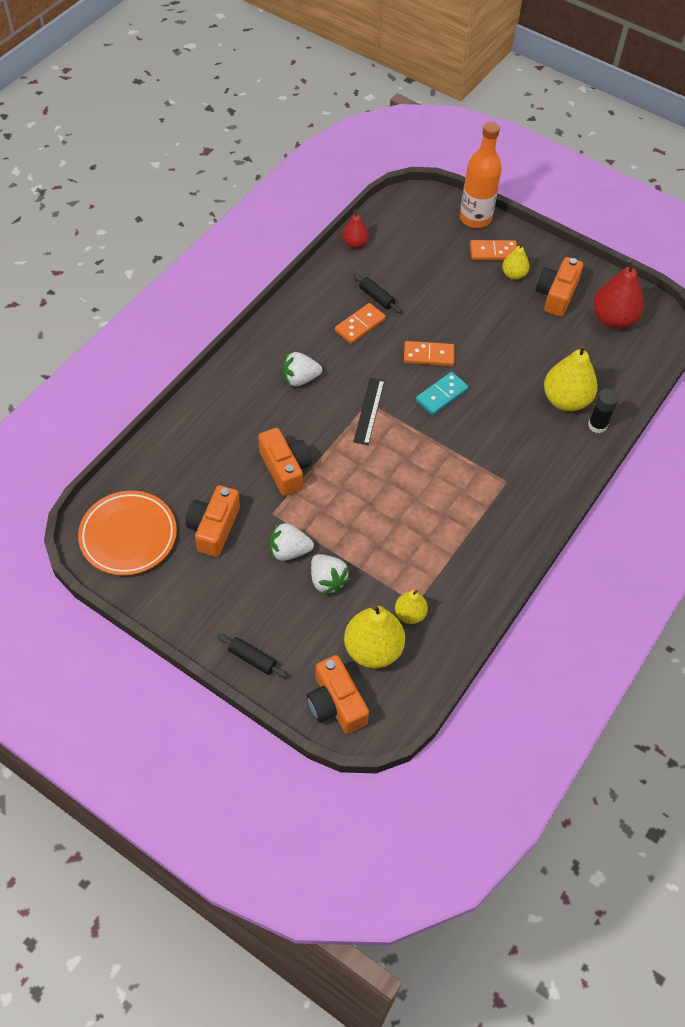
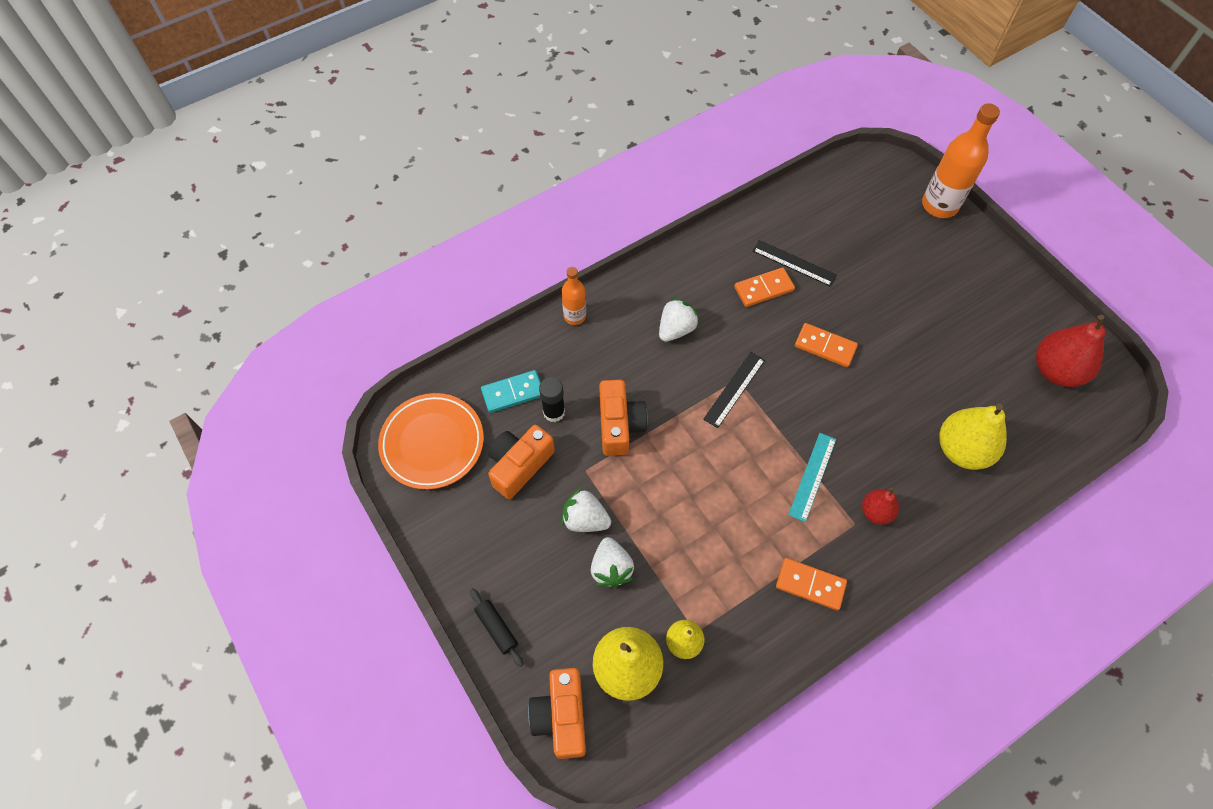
camera: 25 degrees right, 5 degrees up
(208, 394) = (574, 316): none -> orange bottle
(300, 379) = (676, 329): white strawberry -> white strawberry turned 120 degrees clockwise
(354, 243) = (794, 196): red pear -> red pear (876, 512)
(376, 297) = (794, 263): black rolling pin -> black ruler
(441, 395) = (821, 397): turquoise domino -> turquoise domino (513, 393)
(459, 457) = (812, 476): none -> turquoise ruler
(493, 252) = (945, 250): orange domino -> orange domino (810, 585)
(513, 274) = (958, 282): yellow pear -> none
(556, 295) = (999, 321): orange camera -> none
(597, 425) = (988, 493): black glue stick -> black glue stick (554, 412)

